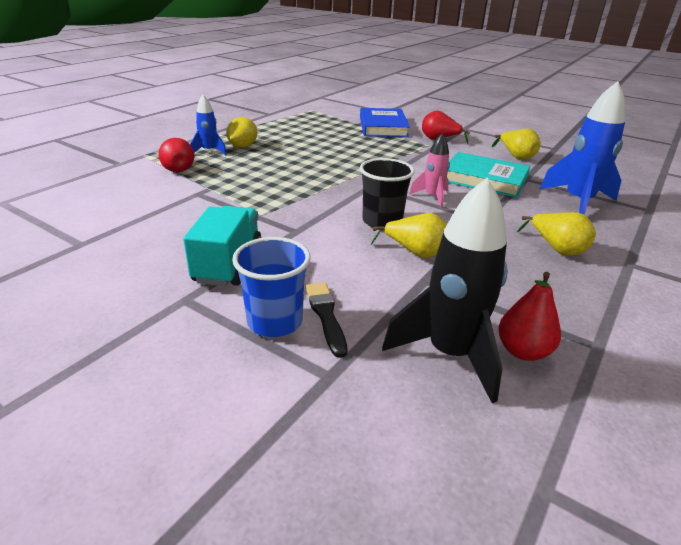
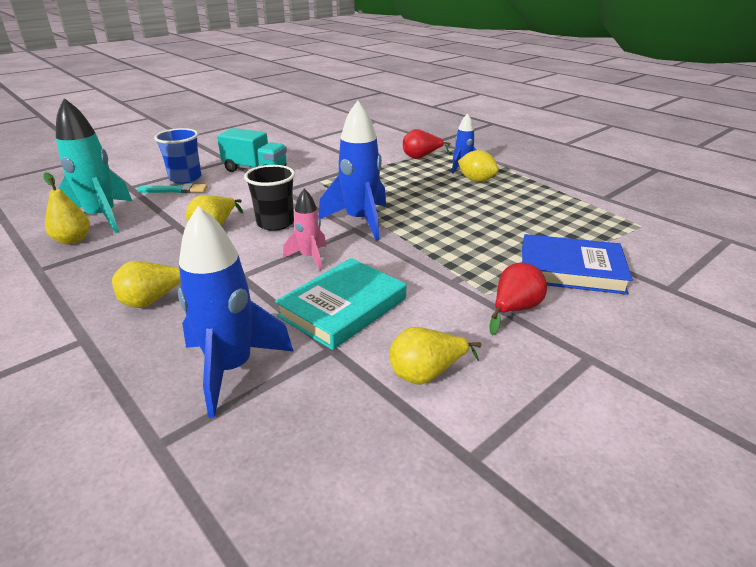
camera: 105 degrees right, 0 degrees up
(326, 316) = (175, 190): black brush -> turquoise brush
(354, 185) = (360, 221): none -> blue rocket
(450, 354) = (102, 217): black rocket -> turquoise rocket
(523, 351) = (73, 240): red pear -> yellow pear

